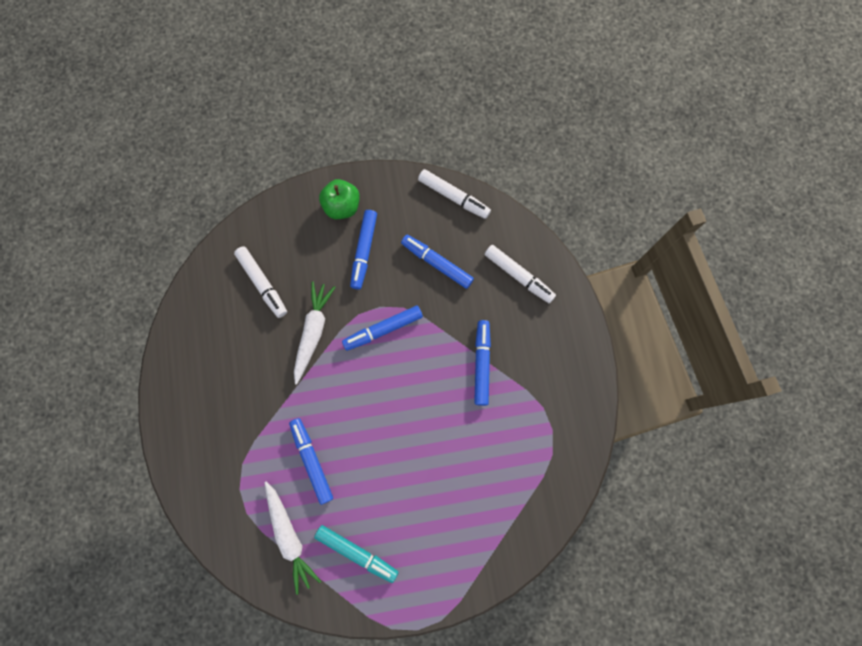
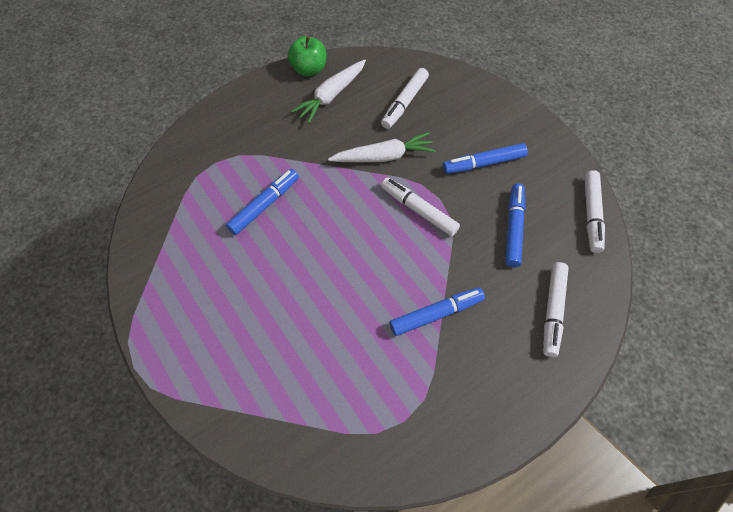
camera: 65 degrees right, 15 degrees down
(289, 536) = (187, 217): white carrot -> white carrot (331, 96)
(342, 206) = (513, 129): green apple -> green apple (309, 69)
(356, 552) = (193, 278): turquoise marker -> none
(383, 329) = (419, 210): blue marker -> white marker

